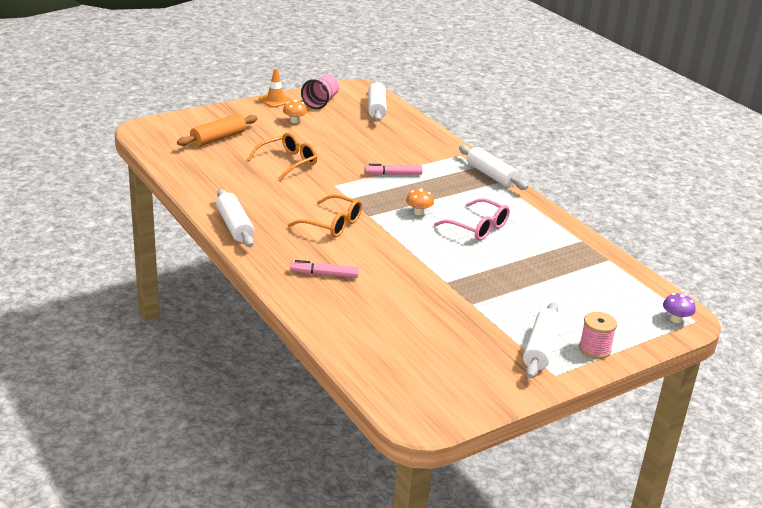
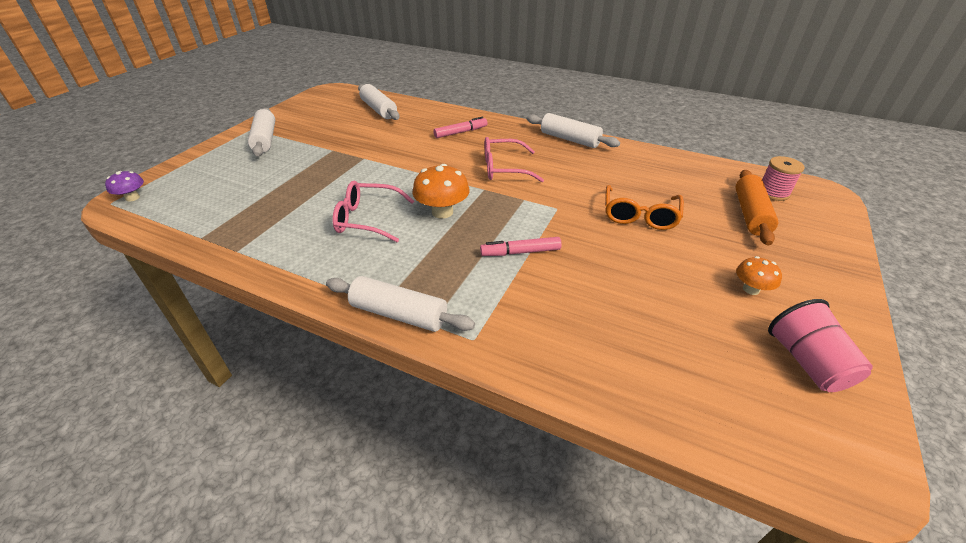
camera: 150 degrees right, 10 degrees up
(275, 100) = (851, 323): orange traffic cone -> none
(332, 224) = (504, 168): orange glasses -> pink glasses
(376, 108) = (721, 402): white rolling pin -> white rolling pin (379, 110)
(393, 174) = (520, 252): pink marker -> pink marker turned 150 degrees counterclockwise
(418, 212) = (442, 212): orange mushroom -> orange mushroom, size x1.67
(594, 349) = (219, 151): pink spool -> pink spool (773, 193)

